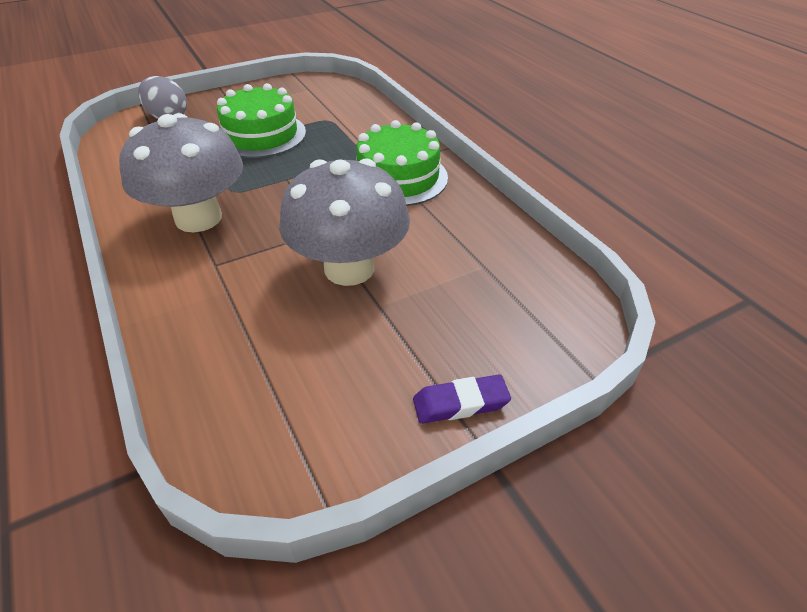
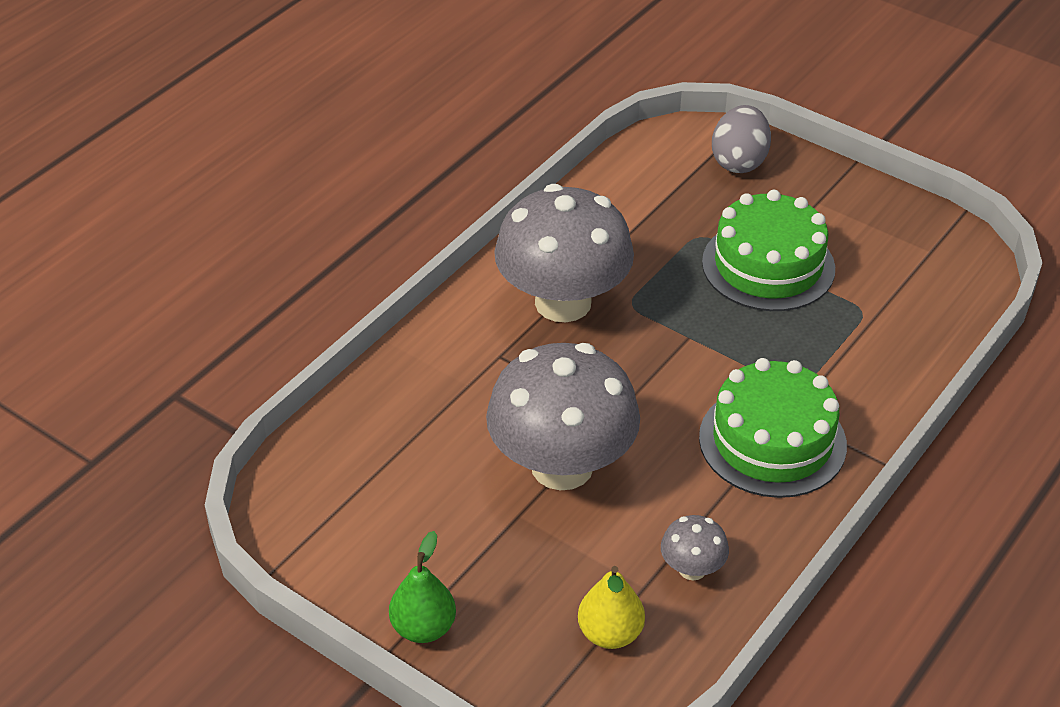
camera: 65 degrees right, 0 degrees up
(460, 403) = (423, 628): purple eraser -> green pear
(480, 240) = (692, 569): none -> grey mushroom
(517, 295) = (610, 633): none -> yellow pear

